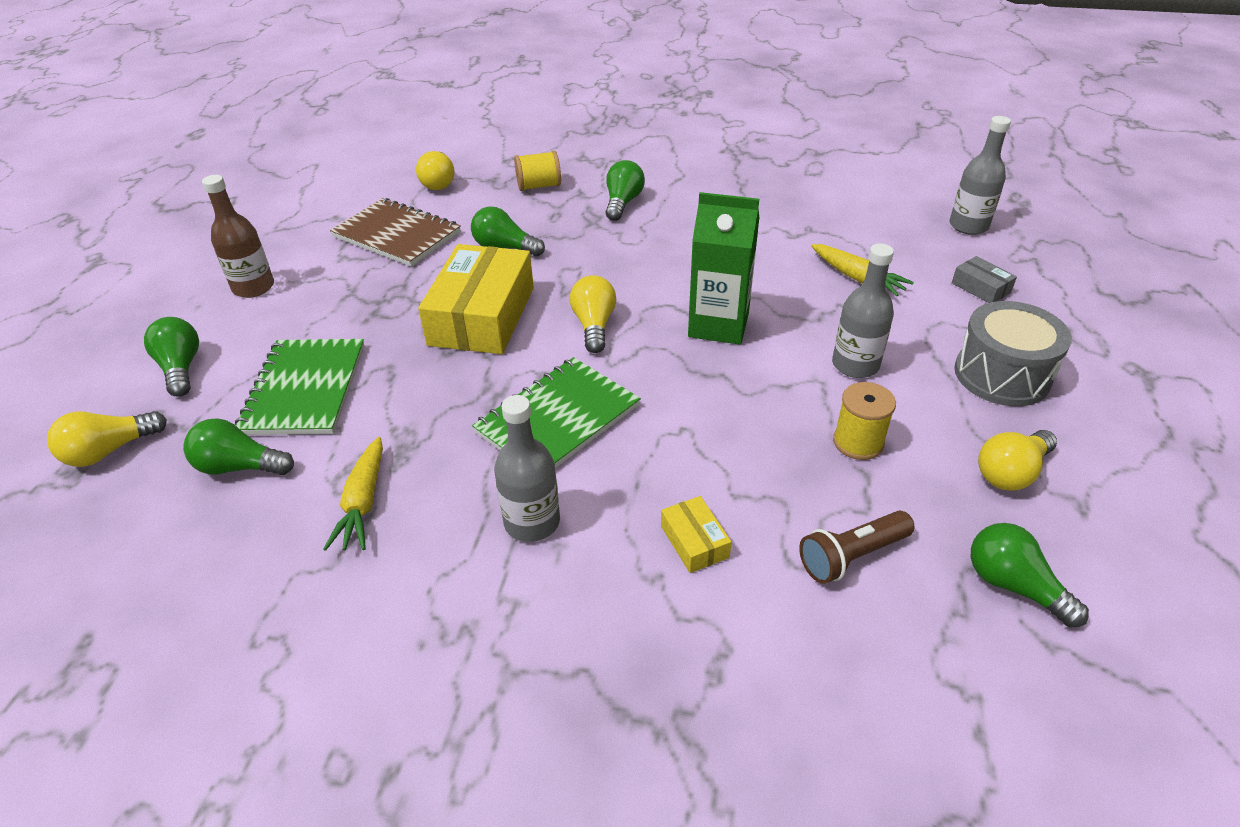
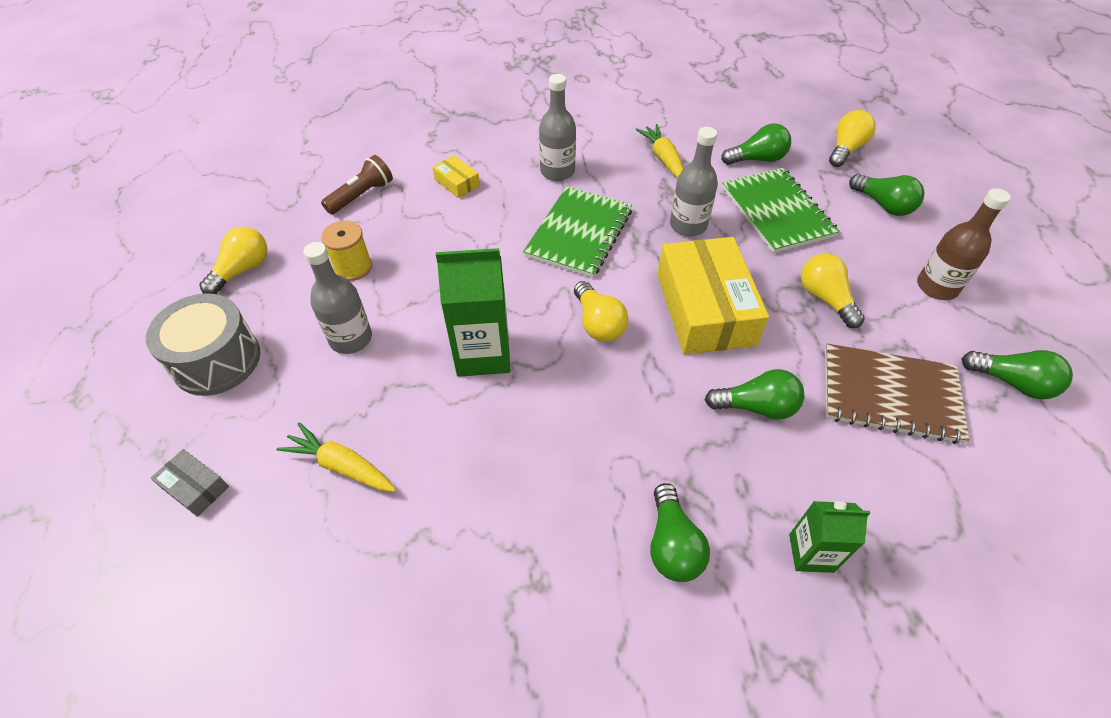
camera: 160 degrees right, 10 degrees up
(438, 182) = (951, 519): yellow light bulb -> yellow light bulb (825, 299)
(539, 186) = (811, 553): yellow spool -> green carton
(968, 226) = (166, 634): grey bottle -> grey bottle (688, 225)
(1013, 586) = (267, 202): green light bulb -> green light bulb (1011, 382)

